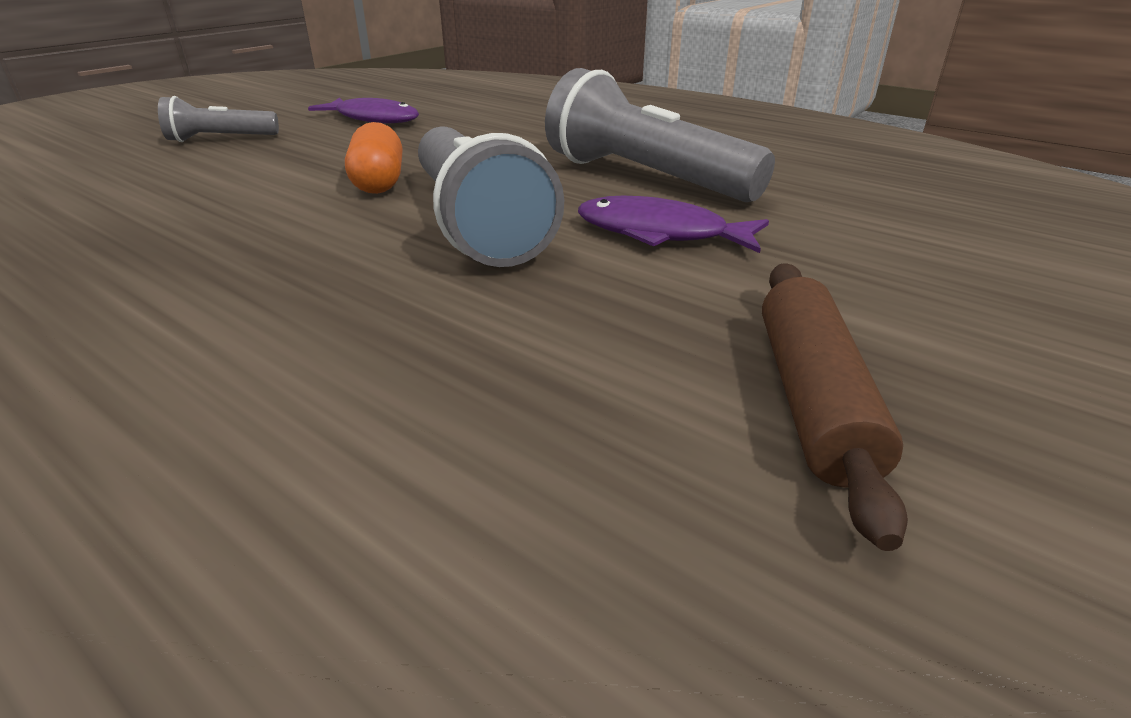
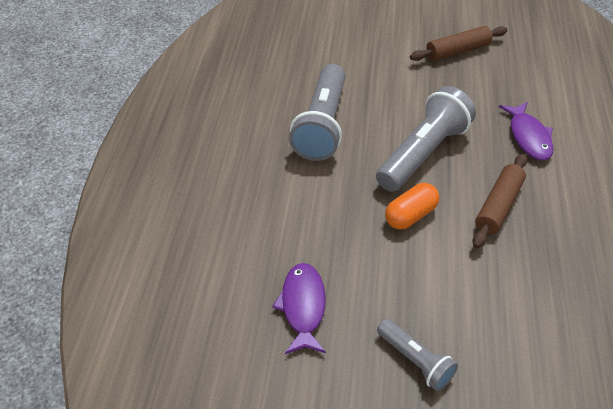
camera: 120 degrees left, 15 degrees up
(267, 241) = (498, 206): none -> brown rolling pin
(660, 233) = (384, 101): purple fish -> purple fish (528, 137)

